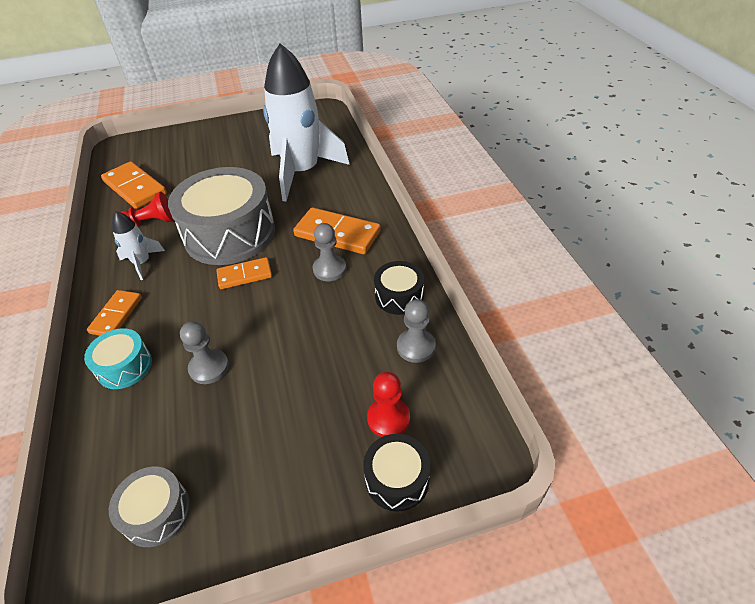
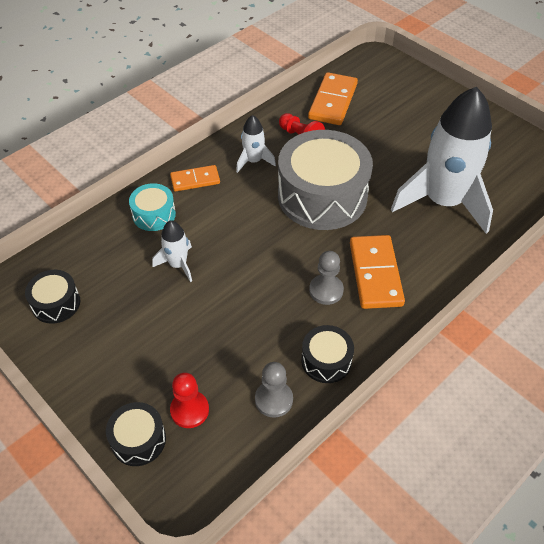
camera: 60 degrees right, 5 degrees up
(157, 513) = (56, 303): grey drum -> black drum
(209, 367) = (178, 264): grey pawn -> white rocket
(245, 275) = (281, 234): orange domino -> none

